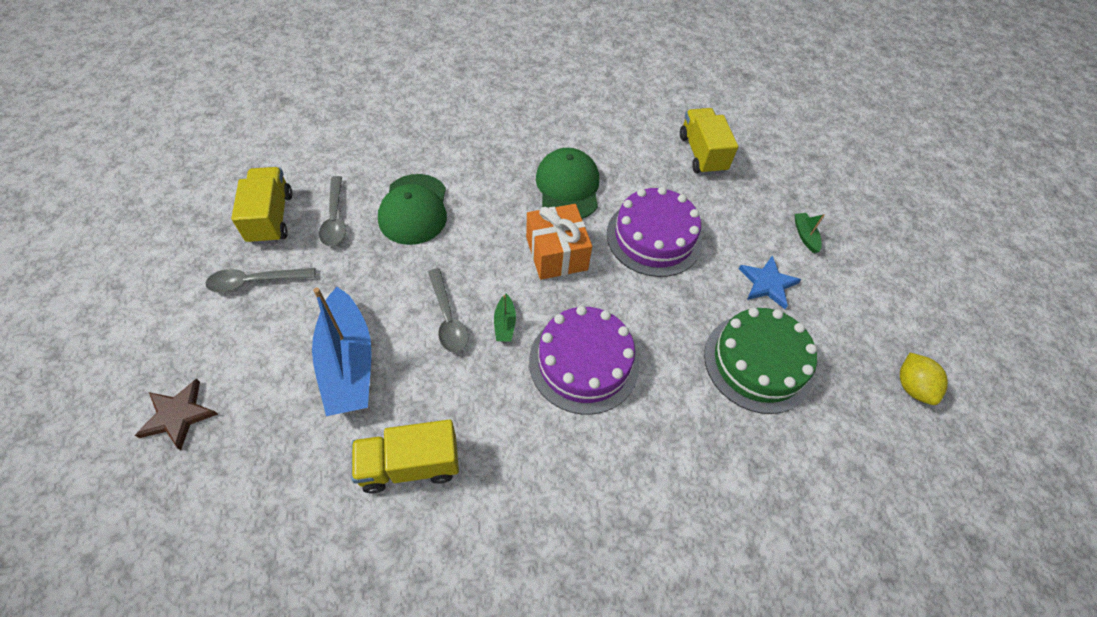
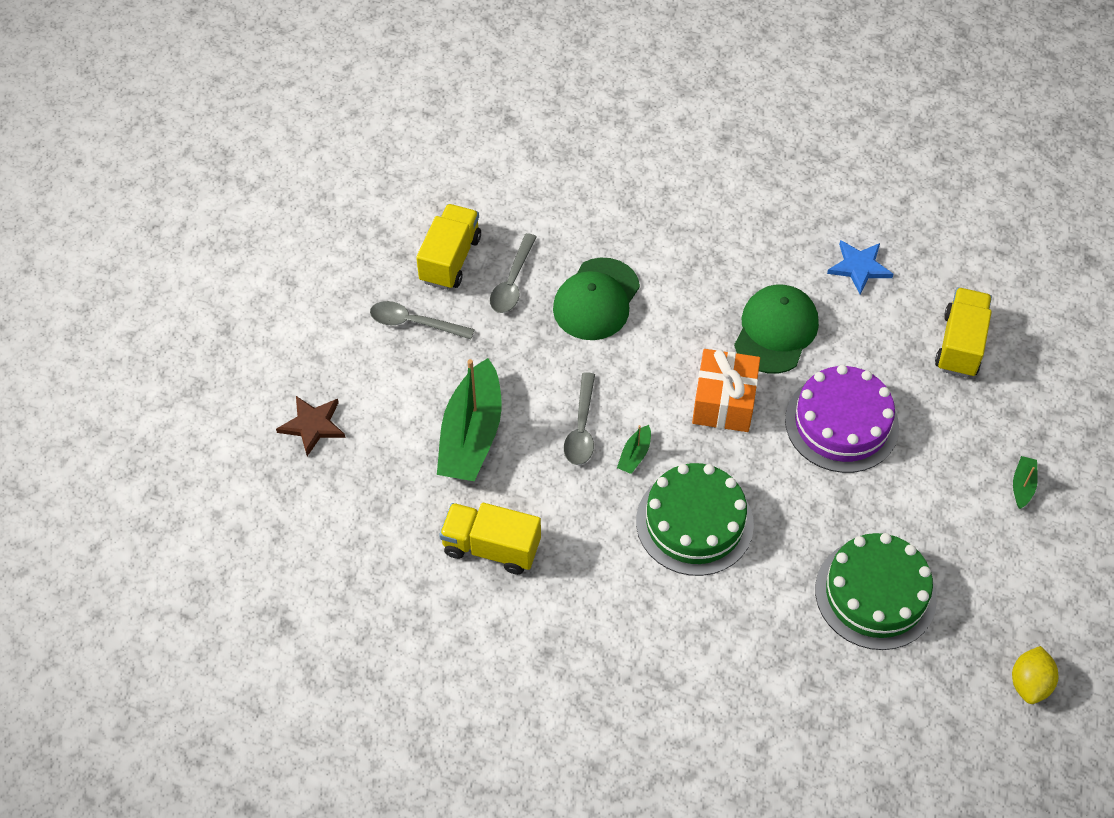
camera: 30 degrees right, 0 degrees up
(348, 363) = (471, 435): blue boat -> green boat
(584, 362) = (694, 522): purple cake -> green cake
(767, 283) = (940, 520): blue star -> blue star (859, 267)

